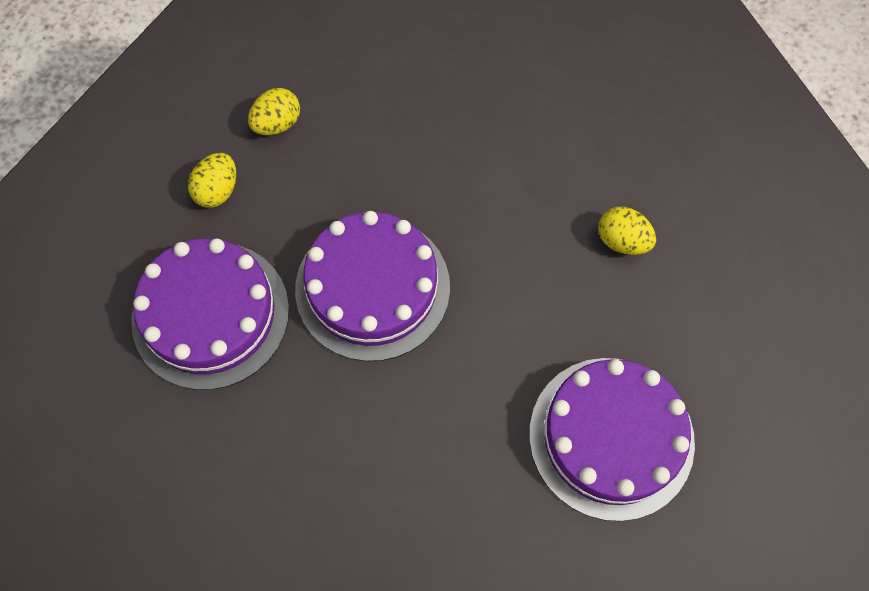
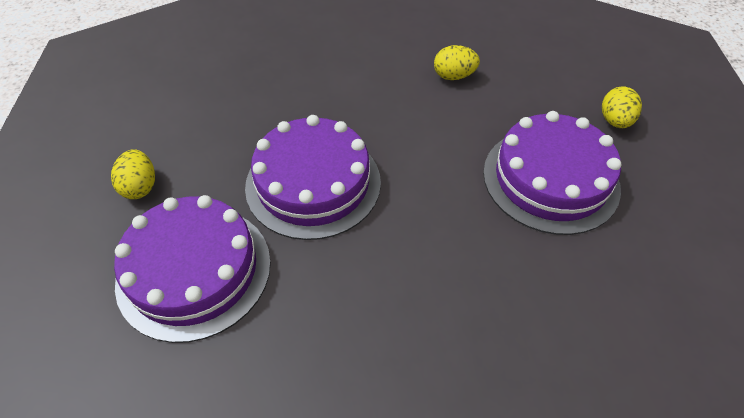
camera: 35 degrees left, 15 degrees down
(277, 124) = (161, 125): yellow egg -> yellow egg (615, 121)

